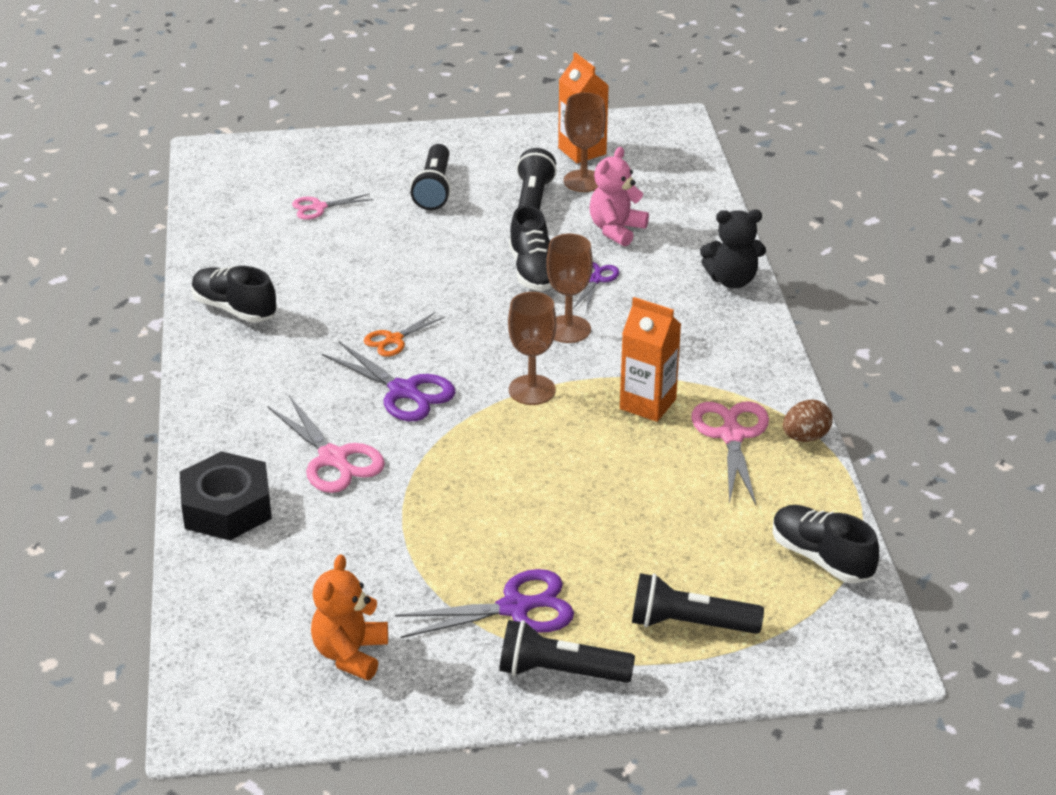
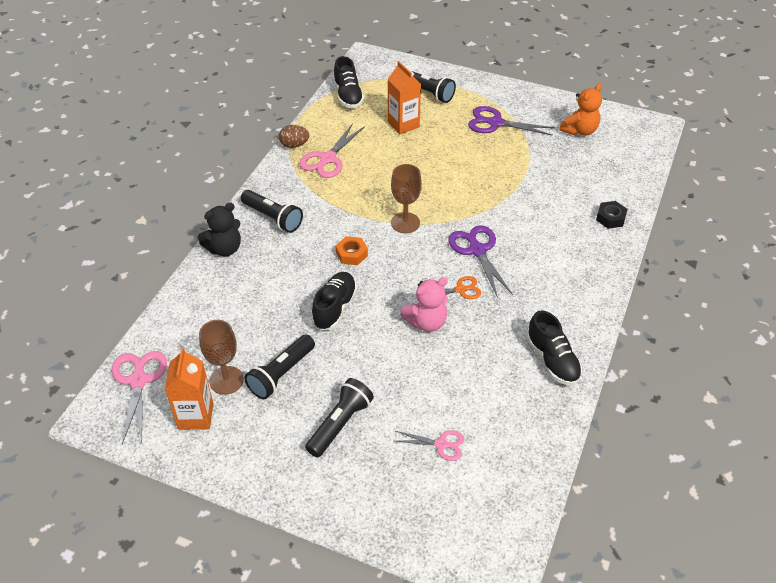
camera: 150 degrees left, 10 degrees up
(227, 507) = (610, 218): black nut -> black nut, size x0.55
(333, 459) = (540, 224): pink scissors -> pink scissors (138, 380)
(559, 672) = (495, 95): black flashlight -> black flashlight (273, 218)
(568, 329) = (351, 254): brown goblet -> orange nut
(595, 279) = (303, 284): purple scissors -> none
(616, 230) = (250, 320): pink teddy bear -> pink teddy bear (426, 322)
(647, 404) = (352, 191): orange carton -> orange carton (403, 124)
(732, 280) = (224, 249): black teddy bear -> black teddy bear turned 120 degrees clockwise

